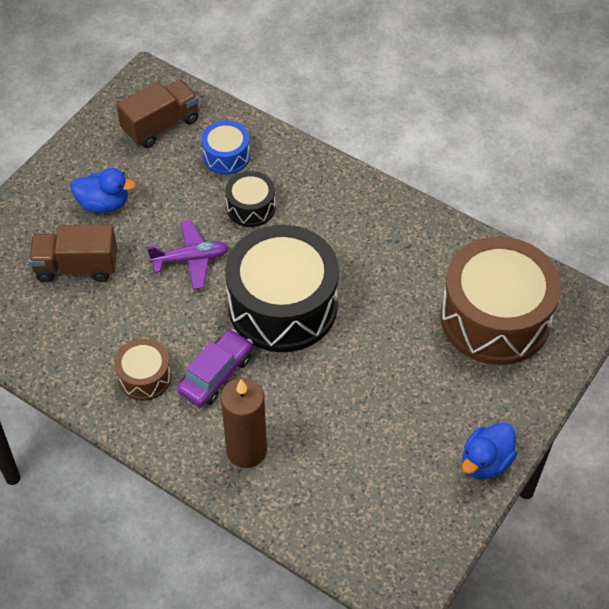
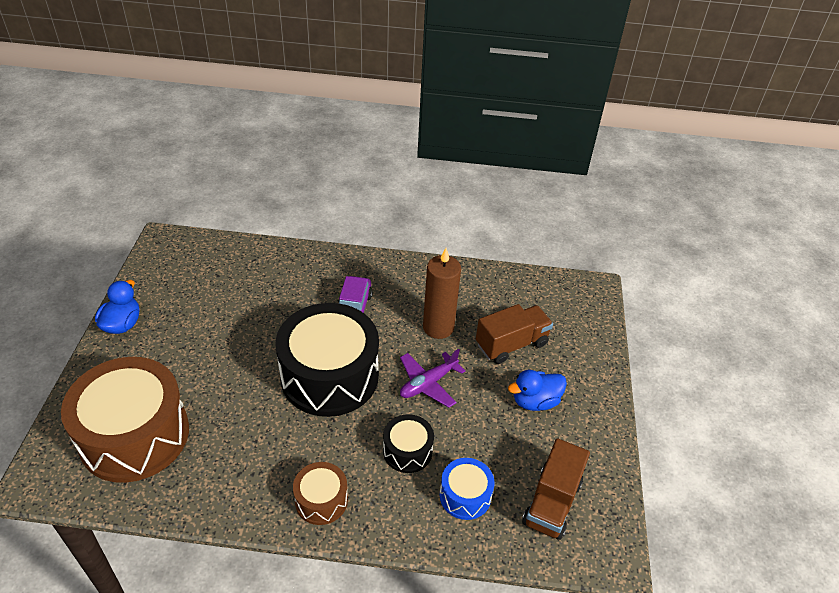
camera: 150 degrees right, 10 degrees down
(144, 377) = (402, 292): brown drum -> brown drum (321, 500)
(246, 450) = (303, 275): brown candle -> brown candle (438, 327)

